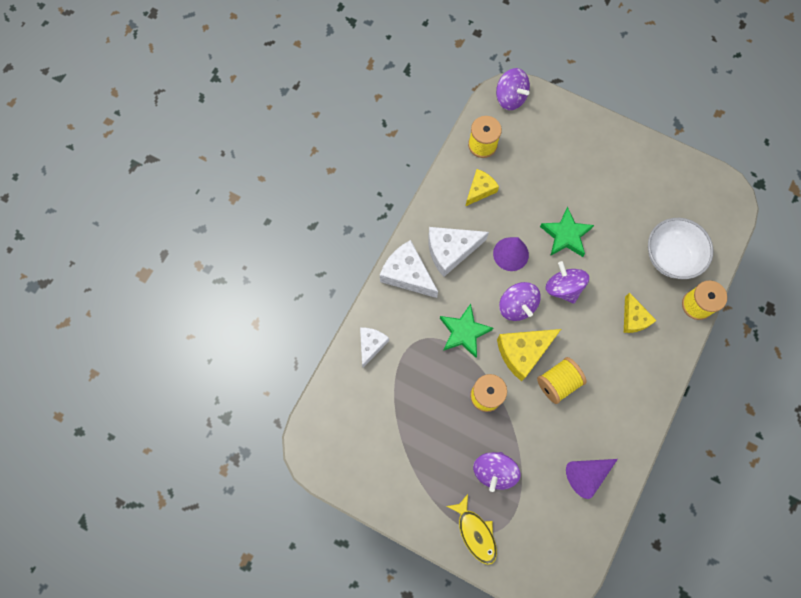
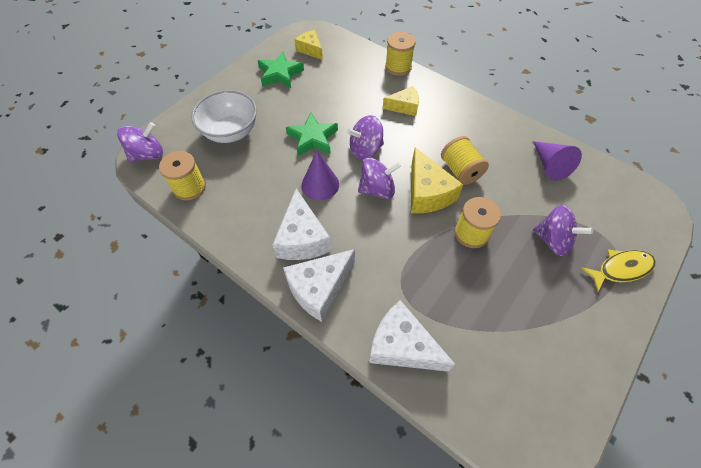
camera: 80 degrees left, 15 degrees down
(371, 345) = (402, 346): white cheese -> white cheese, size x1.59
(464, 332) = (399, 242): green star -> green star (280, 74)
(480, 190) = (240, 199): yellow cheese -> yellow cheese (310, 50)
(670, 256) = (352, 74): white bowl -> white bowl (230, 132)

